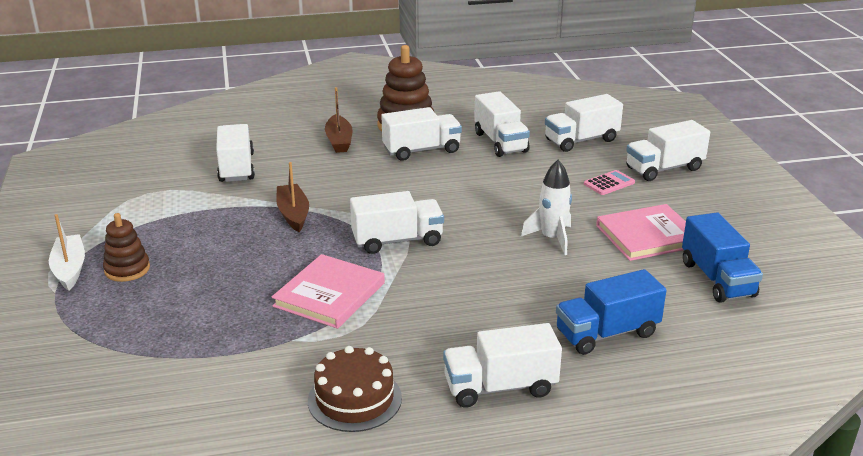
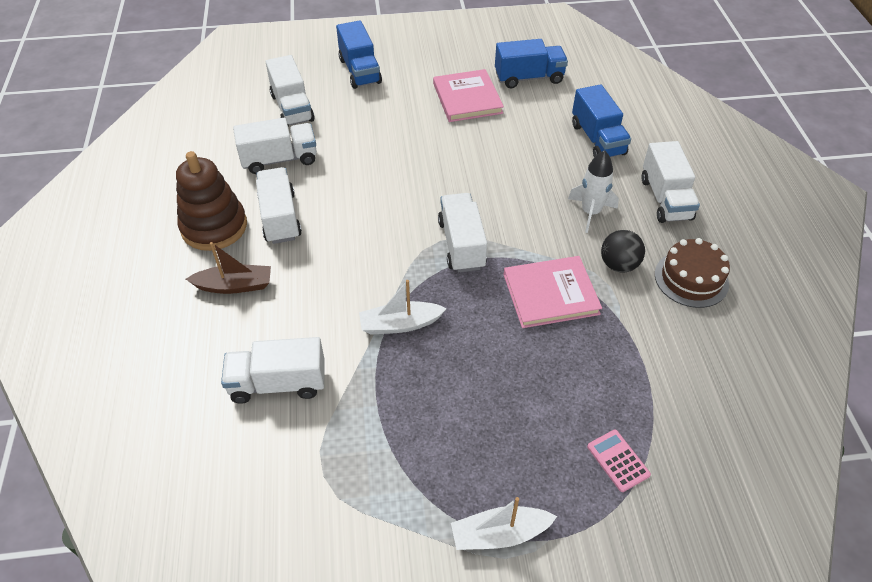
camera: 85 degrees left, 20 degrees up
(127, 269) = (503, 471): brown stacking toy -> none
(293, 214) = (400, 324): brown boat -> white boat
(329, 295) = (550, 294): pink book -> pink book turned 45 degrees counterclockwise
(375, 342) = (619, 265): none -> black ball
(552, 239) = (467, 149): white rocket -> white rocket (590, 212)
(609, 183) = (378, 104): pink calculator -> pink calculator (618, 460)
(664, 169) = (360, 71): white truck -> blue truck

